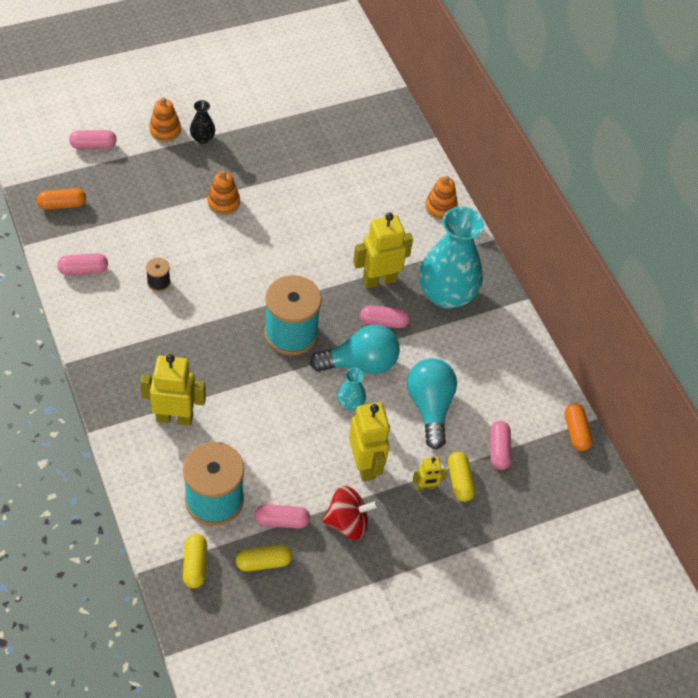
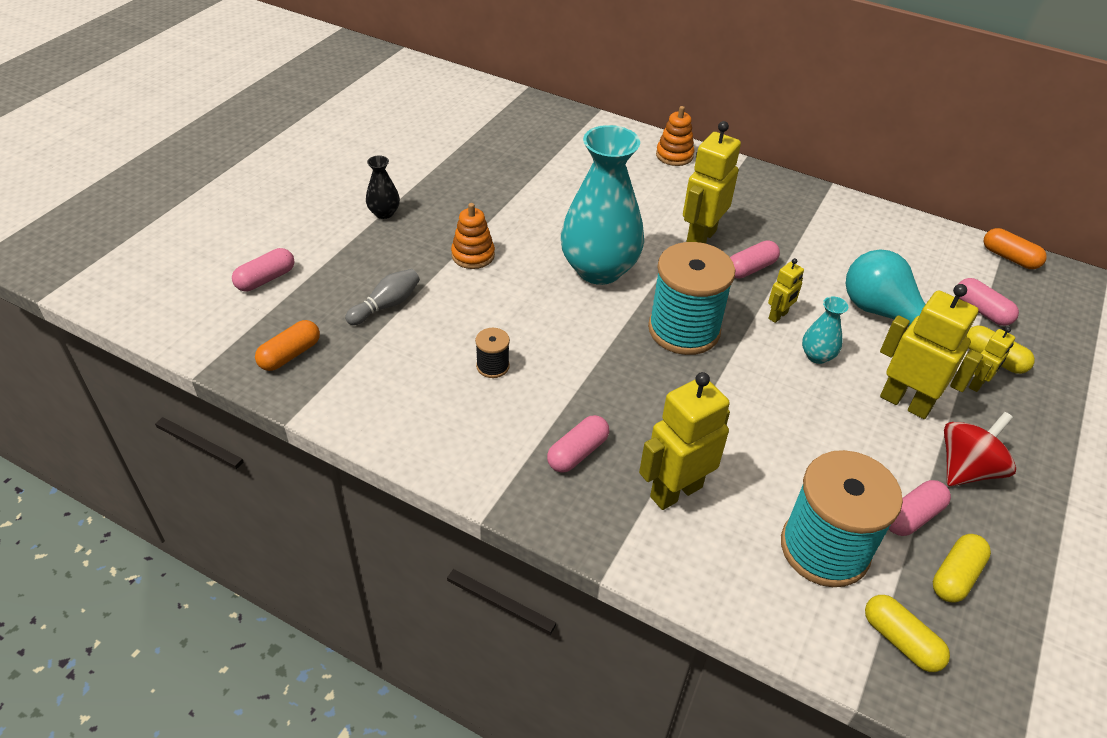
camera: 35 degrees left, 10 degrees down
(83, 270) = (391, 406): pink capsule -> pink capsule (577, 453)
(141, 205) = (386, 305): none -> grey bowling pin
(165, 130) = (335, 226): orange stacking toy -> none
(360, 363) = (778, 316): turquoise light bulb -> yellow robot
(446, 294) = (769, 216): turquoise vase -> turquoise vase (599, 269)

